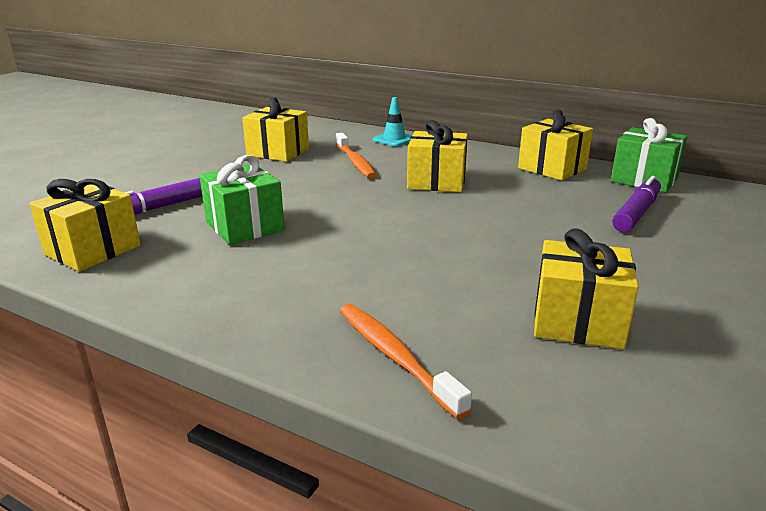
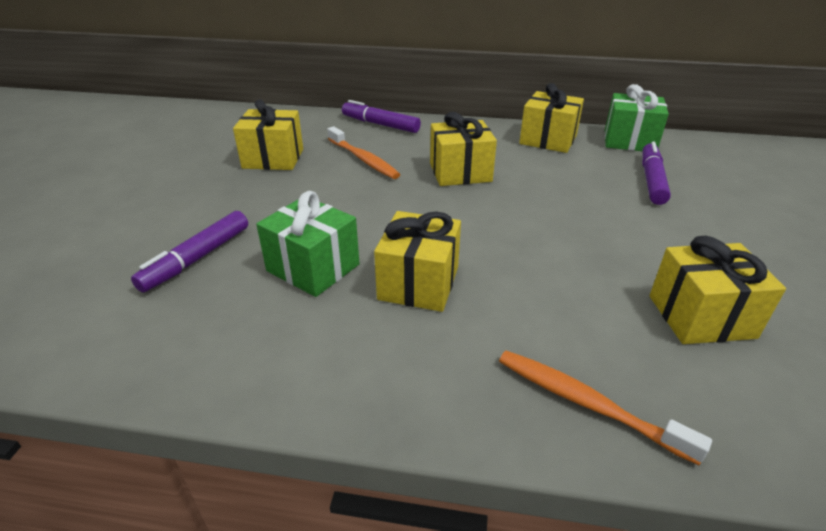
camera: 20 degrees left, 10 degrees up
(93, 250) = (159, 340): yellow gift -> yellow gift (418, 283)
(394, 139) = (380, 124): turquoise traffic cone -> purple marker

